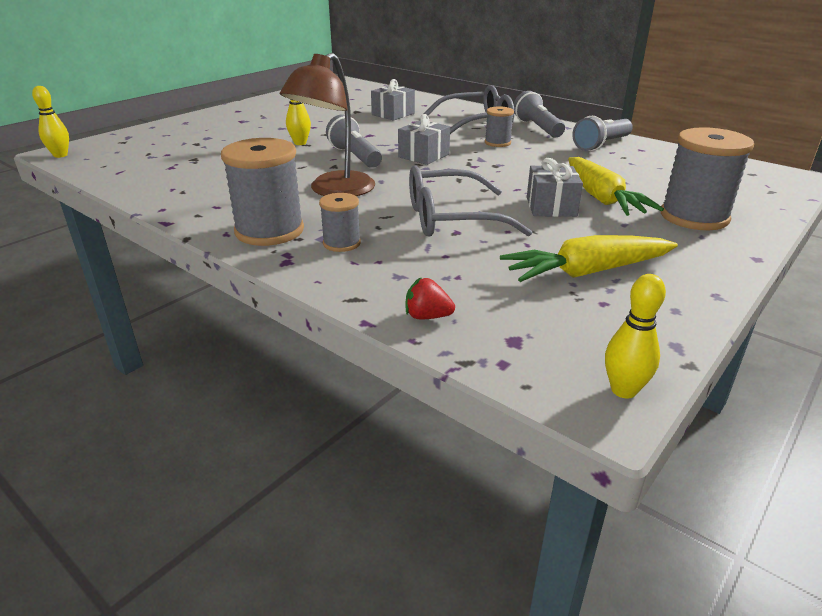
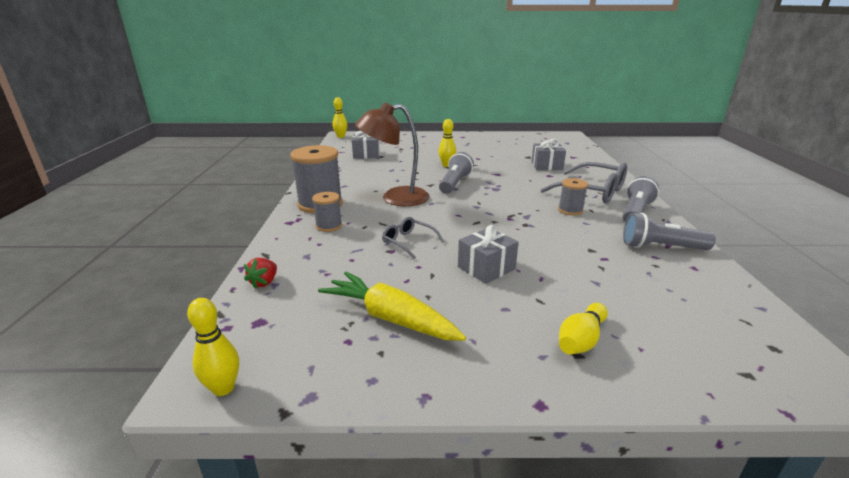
camera: 50 degrees right, 5 degrees down
(423, 156) = (495, 199): grey gift -> grey gift (366, 154)
(427, 316) = (264, 282): red strawberry -> red strawberry turned 135 degrees counterclockwise
(451, 219) = (408, 242): grey glasses -> grey glasses, size x0.53
(601, 198) = (540, 283): yellow carrot -> none
(694, 217) = (581, 340): grey spool -> yellow bowling pin

